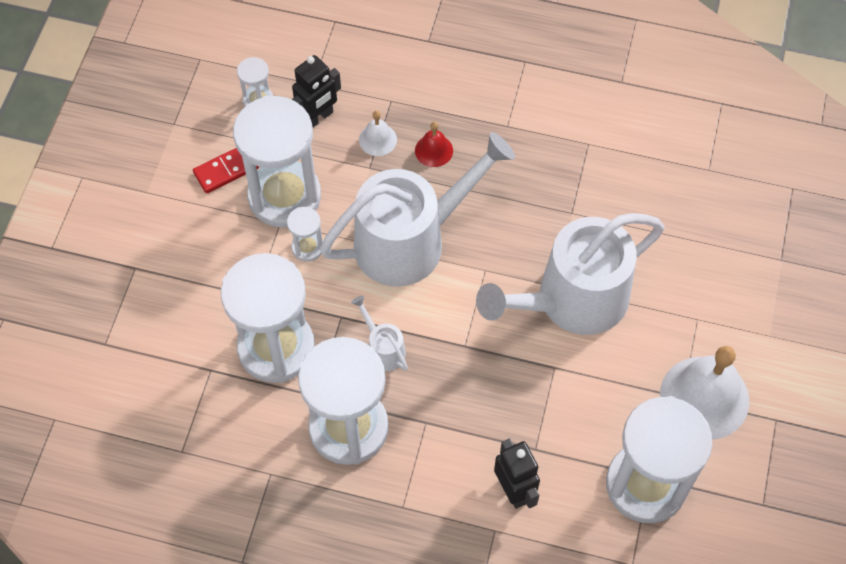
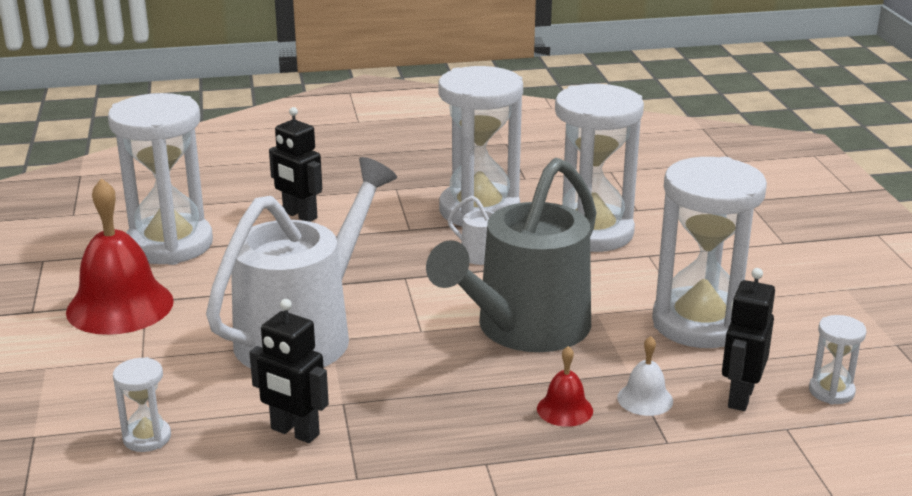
camera: 155 degrees right, 35 degrees down
(226, 170) = (787, 325): red domino -> none
(307, 247) = (632, 296): white hourglass -> white hourglass (147, 438)
(411, 240) = (524, 329): white watering can -> grey watering can
(612, 197) = (294, 432): none -> black robot
(704, 397) = (120, 306): white bell -> red bell

